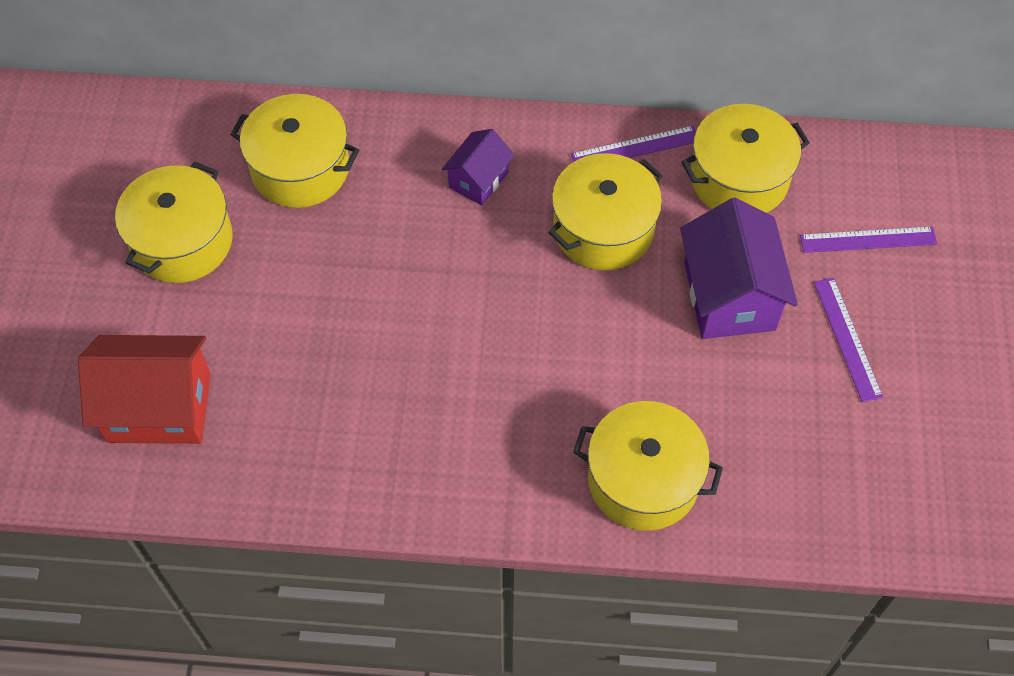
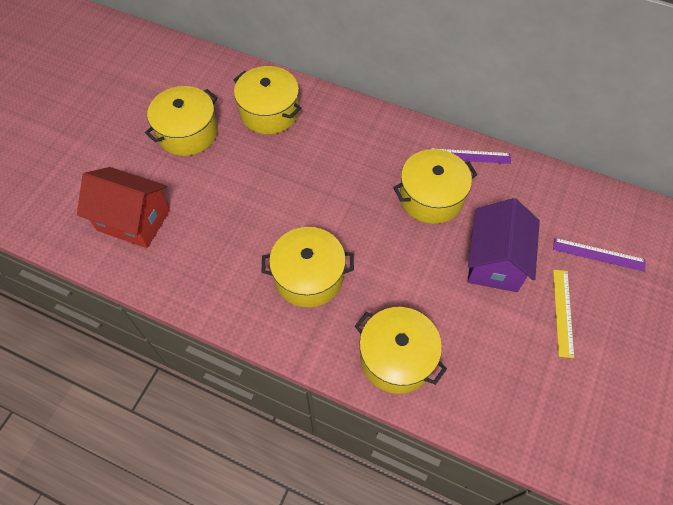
camera: 20 degrees right, 0 degrees up
(478, 180) = (368, 147): purple house -> none
(739, 178) = (527, 192): yellow pot -> yellow pot (309, 277)
(847, 338) = (563, 312): purple ruler -> yellow ruler

